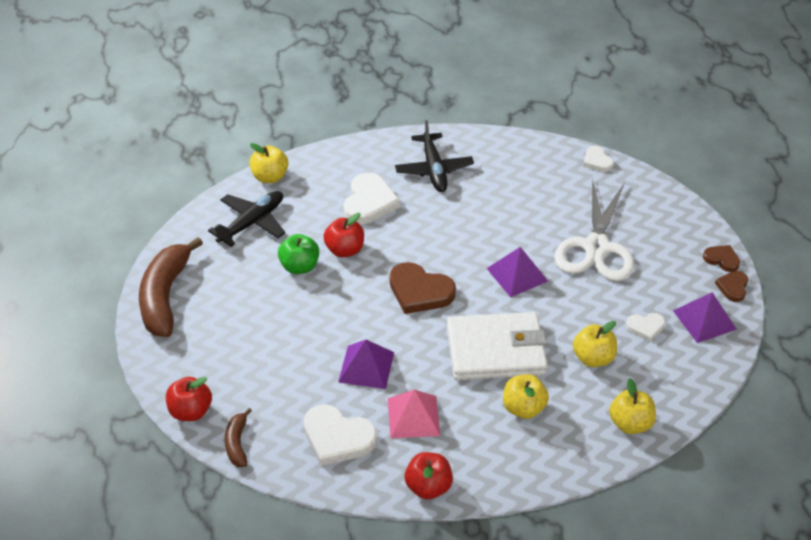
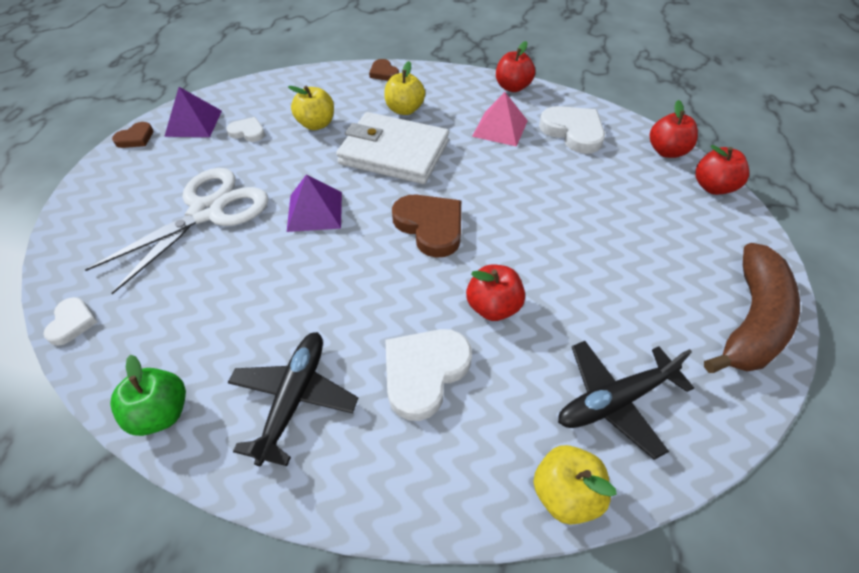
camera: 155 degrees left, 5 degrees up
(237, 443) = (666, 151): brown banana -> red apple
(299, 266) = (561, 303): green apple -> green apple (161, 413)
(366, 367) = (524, 174): purple pyramid -> none
(630, 423) = (333, 81): yellow apple -> none
(722, 259) = (109, 162): brown heart -> brown heart (383, 73)

